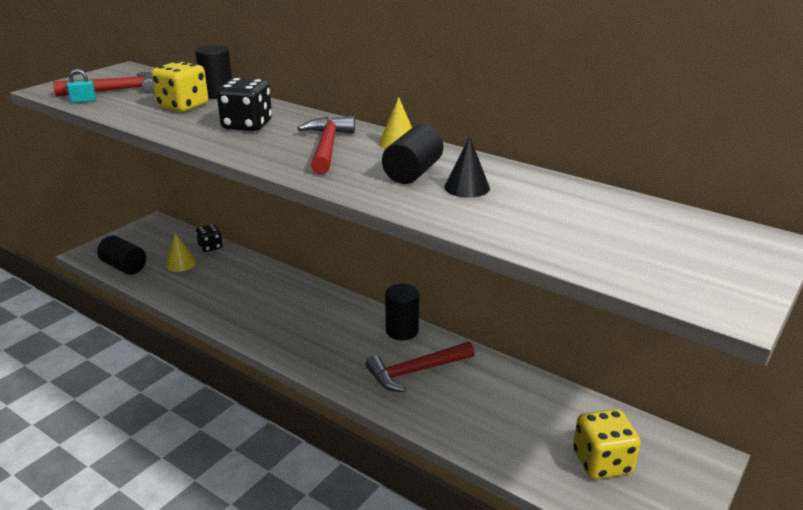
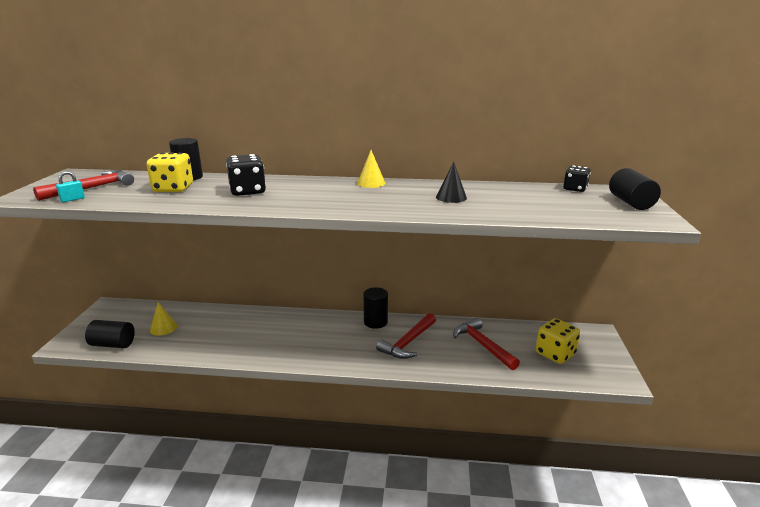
camera: 30 degrees left, 5 degrees down
(210, 247) = (178, 310): black dice -> black dice (575, 189)
(327, 147) = (328, 193): red hammer -> red hammer (482, 345)
(413, 173) = (407, 196): black cylinder -> black cylinder (630, 203)

